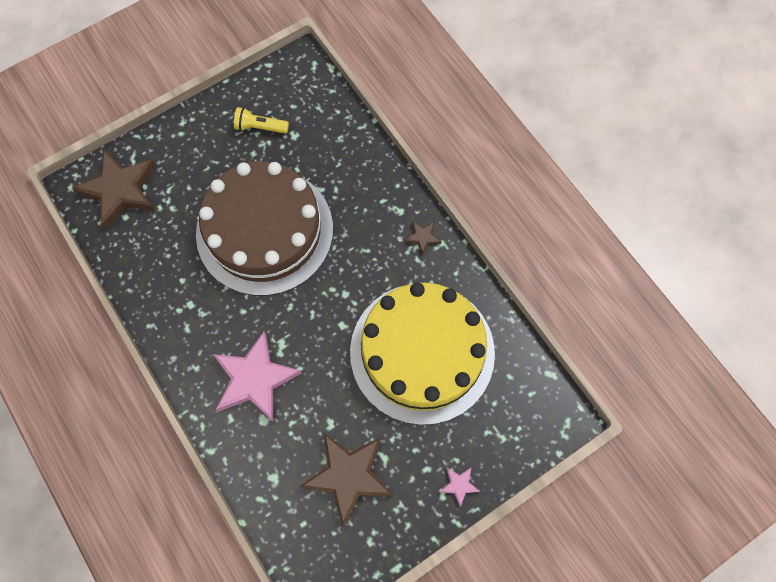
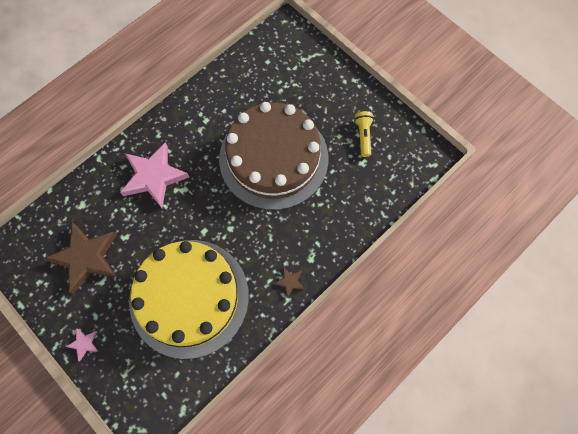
camera: 80 degrees right, 0 degrees up
(120, 191) = (288, 53): brown star -> none

